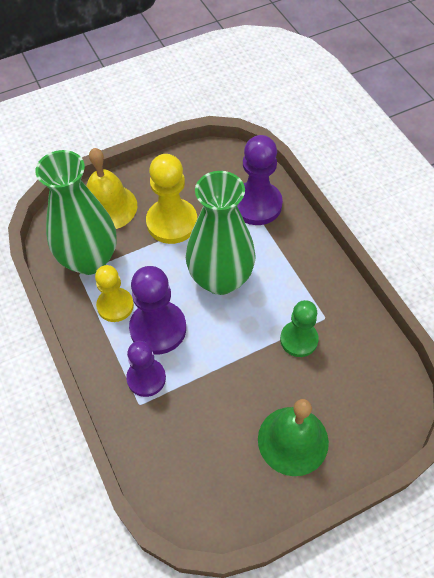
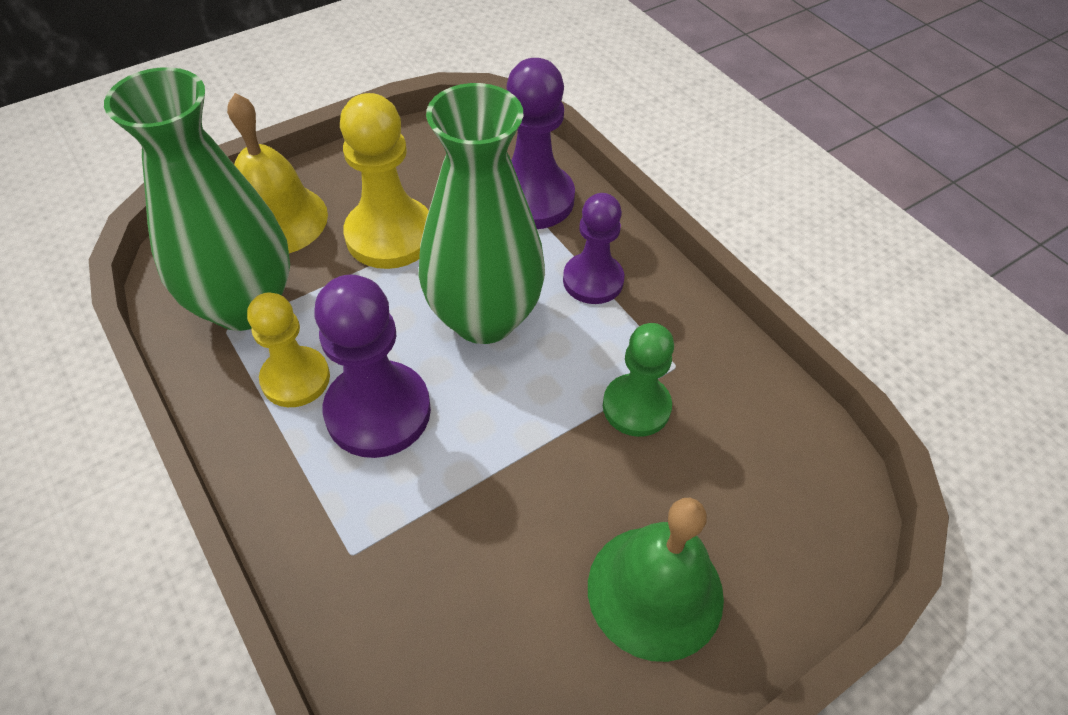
camera: 10 degrees left, 5 degrees down
(146, 378) = (362, 503): purple pawn -> purple pawn (593, 280)

